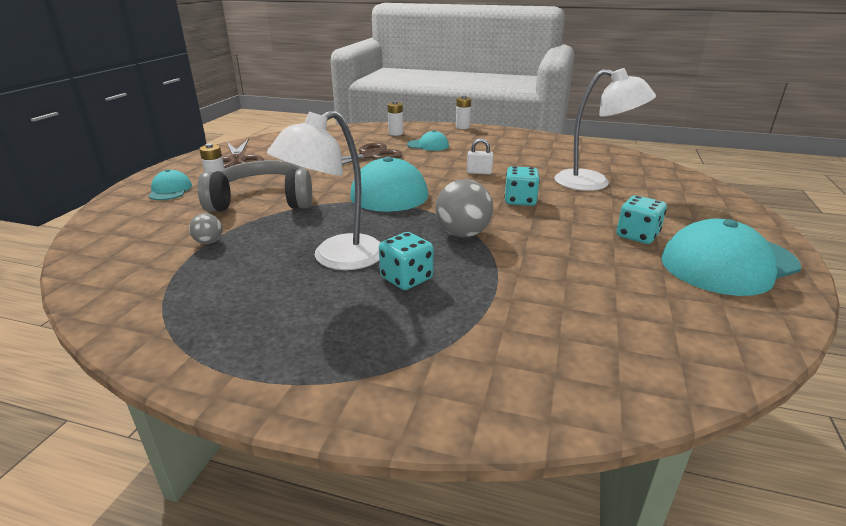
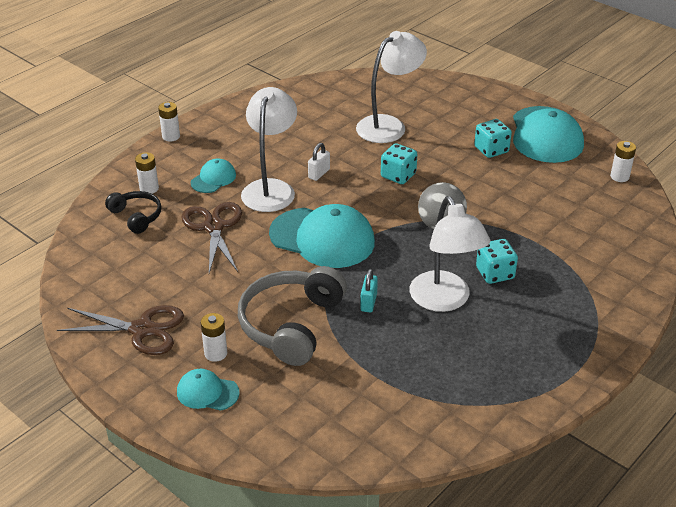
camera: 65 degrees left, 10 degrees up
(209, 242) = (369, 371): grey ball -> none
(310, 223) = (368, 302): none -> turquoise padlock
(361, 136) = (136, 216): none -> black headphones
(437, 162) = (270, 188): none -> white lamp
(734, 339) = (619, 176): none -> white battery

